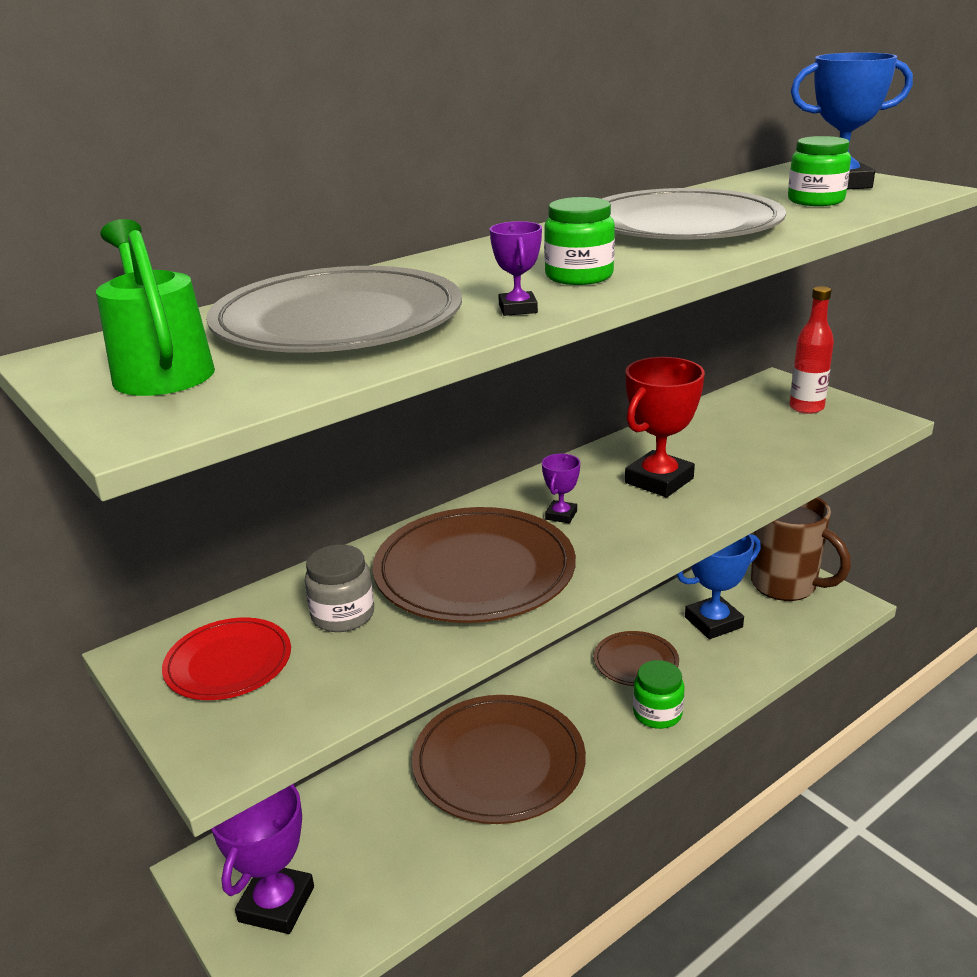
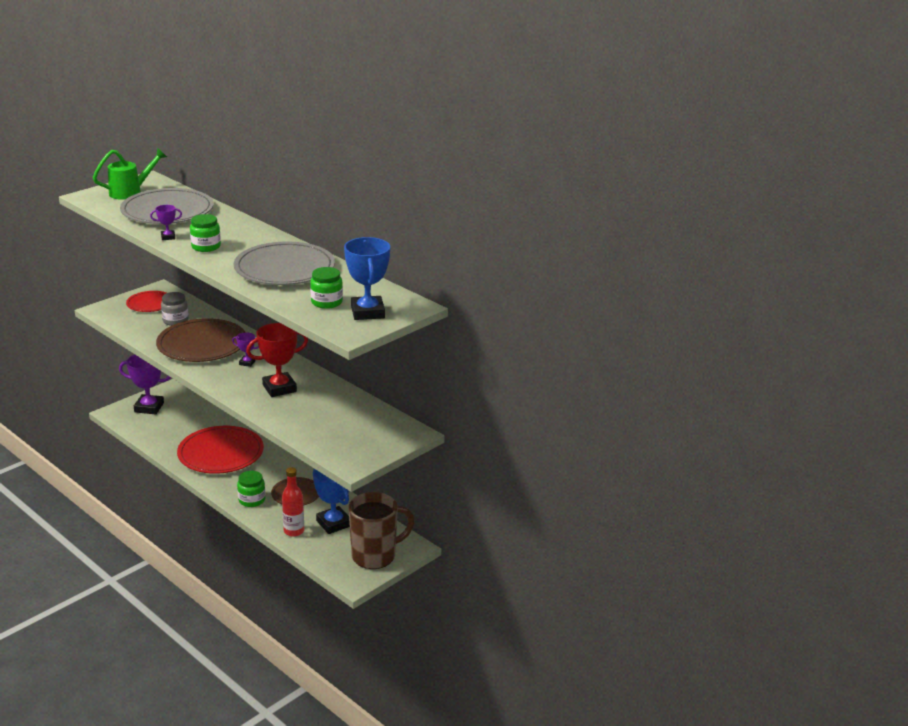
camera: 80 degrees right, 0 degrees up
(499, 763) = (221, 453): brown plate -> red plate
(659, 480) = (279, 388): red trophy -> red trophy turned 60 degrees counterclockwise
(786, 585) = (375, 556): brown mug -> brown mug turned 150 degrees counterclockwise
(806, 408) = (372, 440): red bottle -> red bottle (294, 531)

